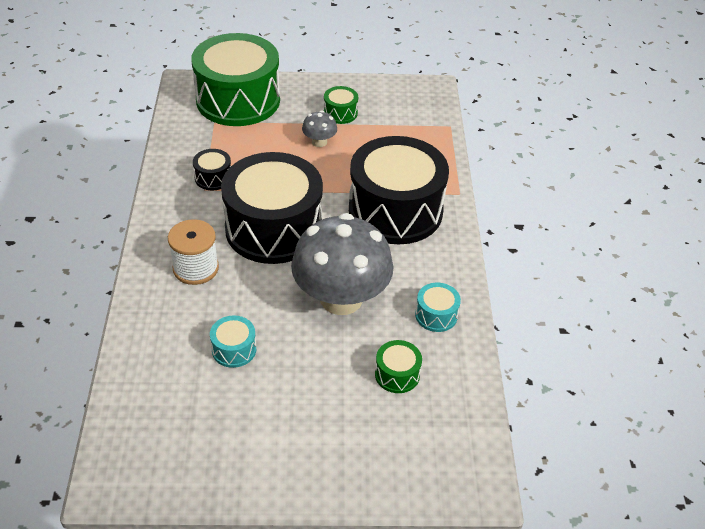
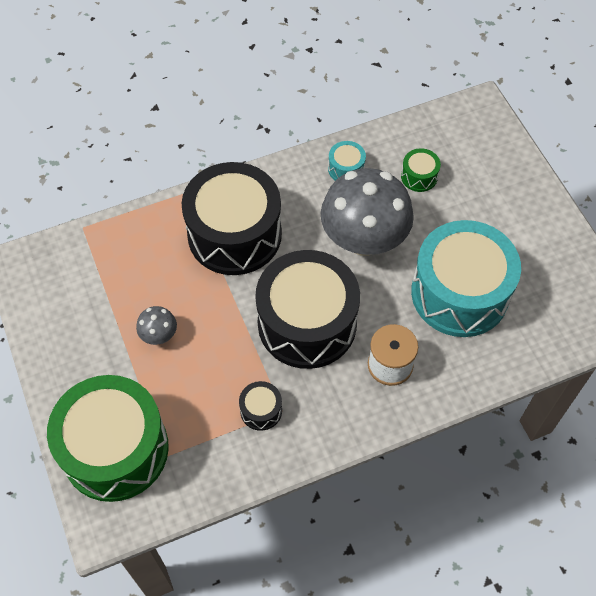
camera: 110 degrees left, 15 degrees up
(234, 349) = (459, 293): turquoise drum -> turquoise drum, size x2.48
(340, 113) = (99, 334): green drum -> none

